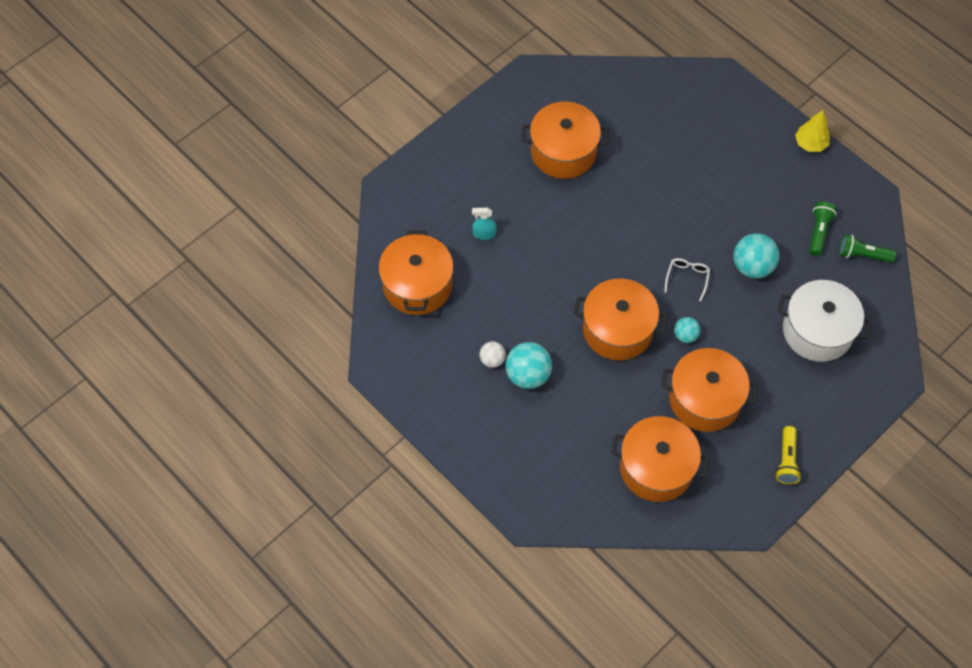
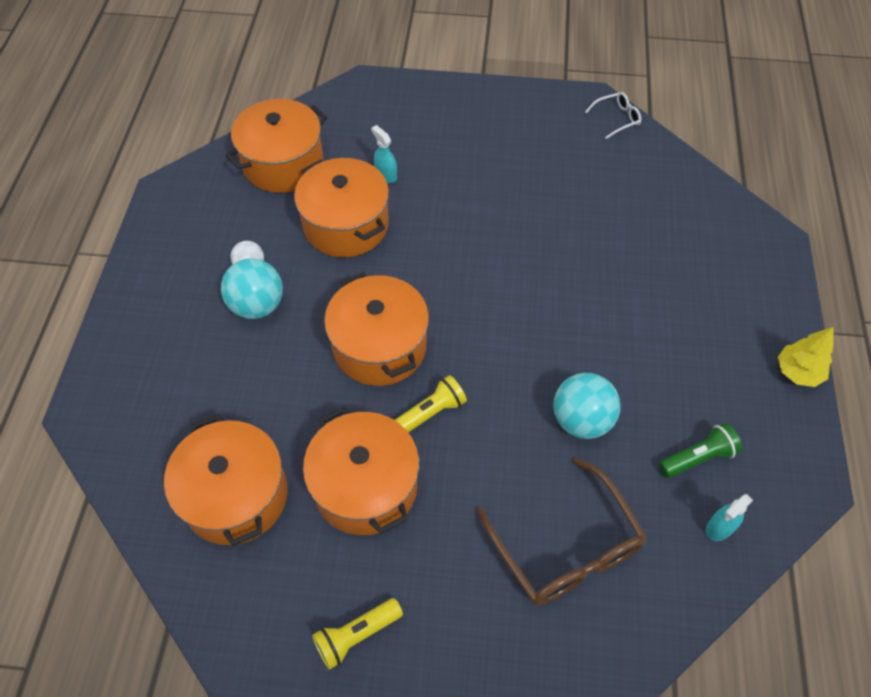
camera: 50 degrees right, 5 degrees down
(563, 152) = (538, 174): orange pot -> orange pot (346, 225)
(685, 335) = (430, 413): turquoise ball -> yellow flashlight
(687, 278) = (503, 367): white glasses -> white glasses (617, 118)
(817, 331) = (566, 547): white pot -> brown glasses
(862, 255) = (720, 527): green flashlight -> turquoise spray bottle

